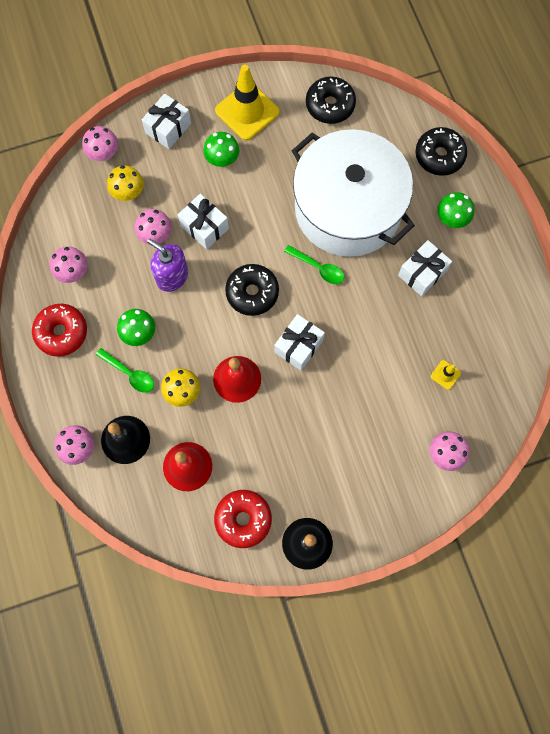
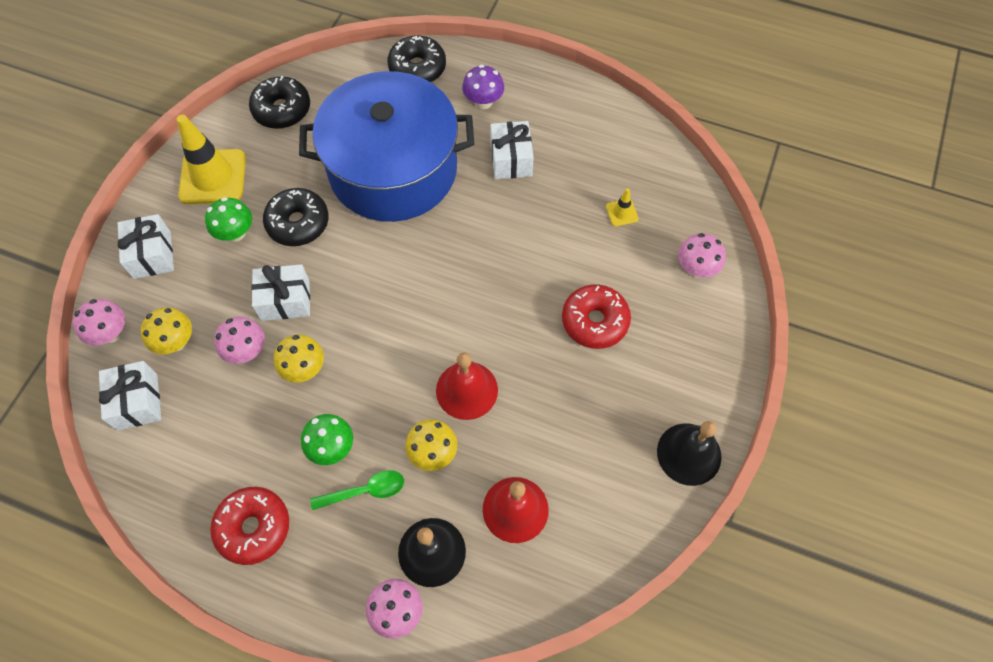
camera: 50 degrees left, 10 degrees down
(73, 272) = (201, 463): pink mushroom -> none
(172, 276) = (304, 369): purple soap dispenser -> yellow mushroom
(243, 519) = (616, 496): red donut -> red donut (594, 321)
(252, 292) = (393, 309): black donut -> black donut (298, 223)
(298, 346) = (485, 310): white gift -> white gift (137, 402)
(318, 268) = (425, 235): green spoon -> none
(348, 208) = (393, 169): white pot -> blue pot
(451, 219) = (483, 102): green mushroom -> purple mushroom

